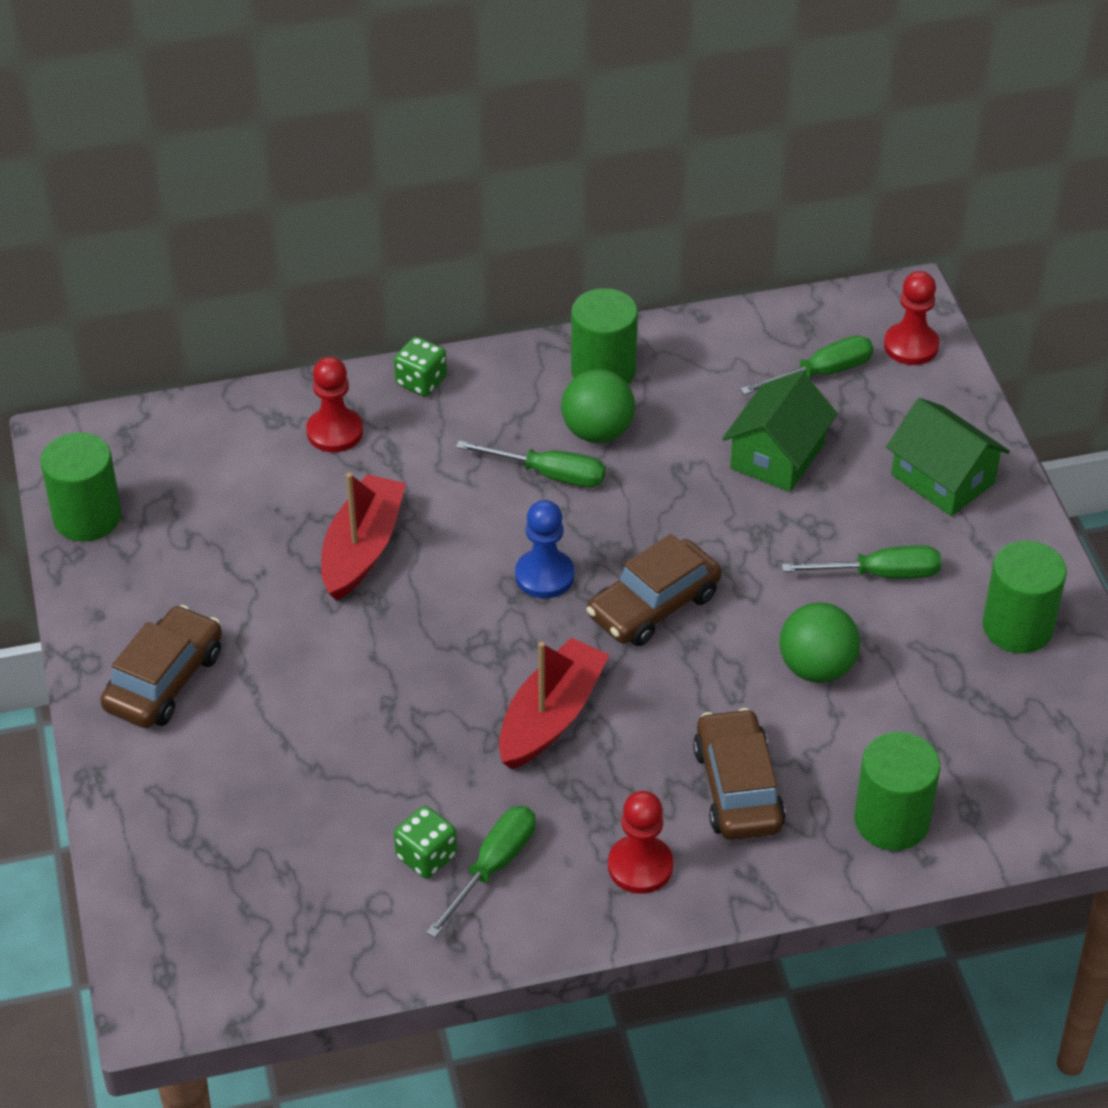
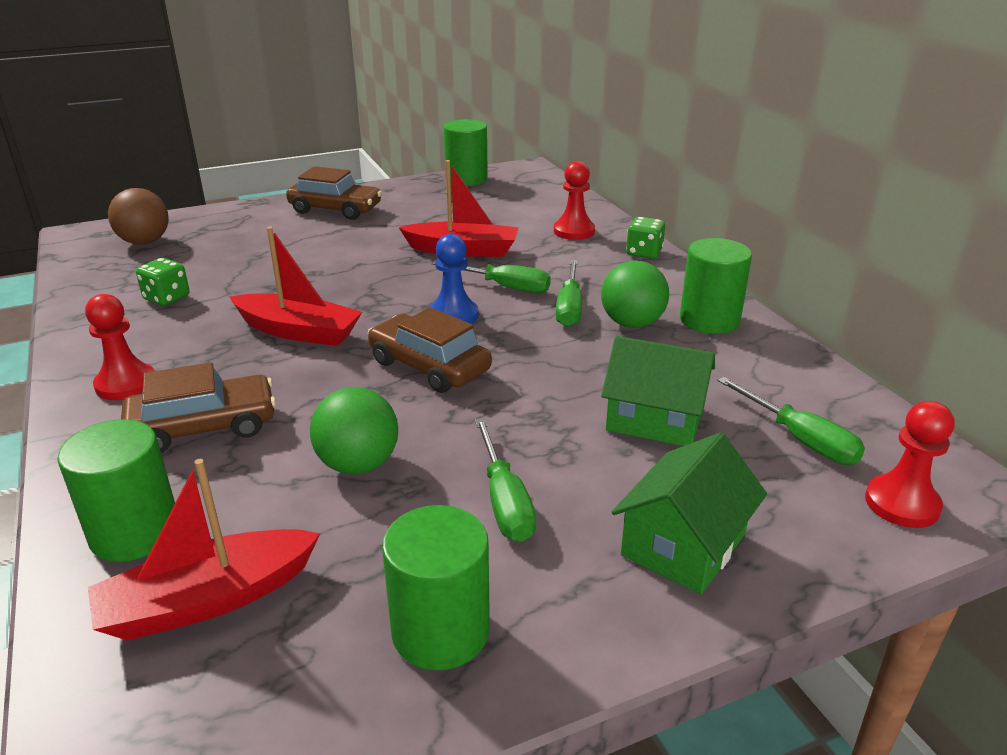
camera: 80 degrees right, 15 degrees down
(221, 909) = (145, 242): none -> brown ball
(492, 867) = (148, 322): green screwdriver -> green screwdriver (504, 287)
(976, 762) = (208, 600): none -> red boat

